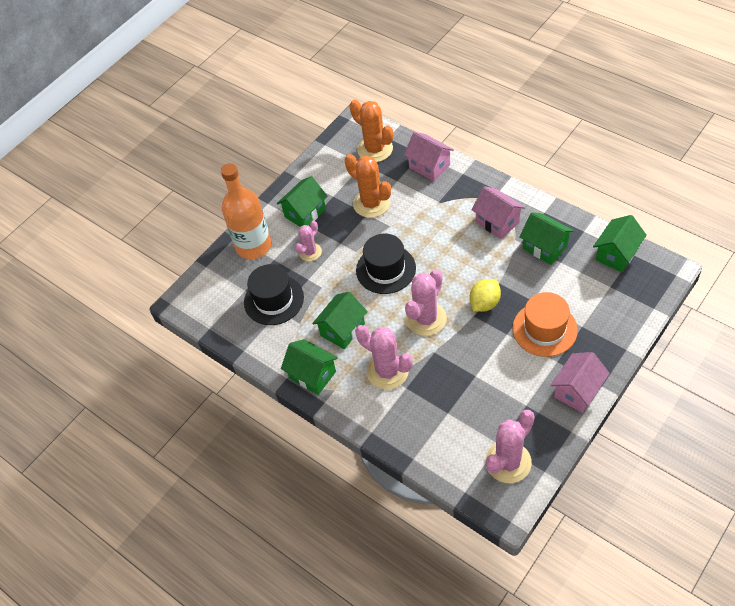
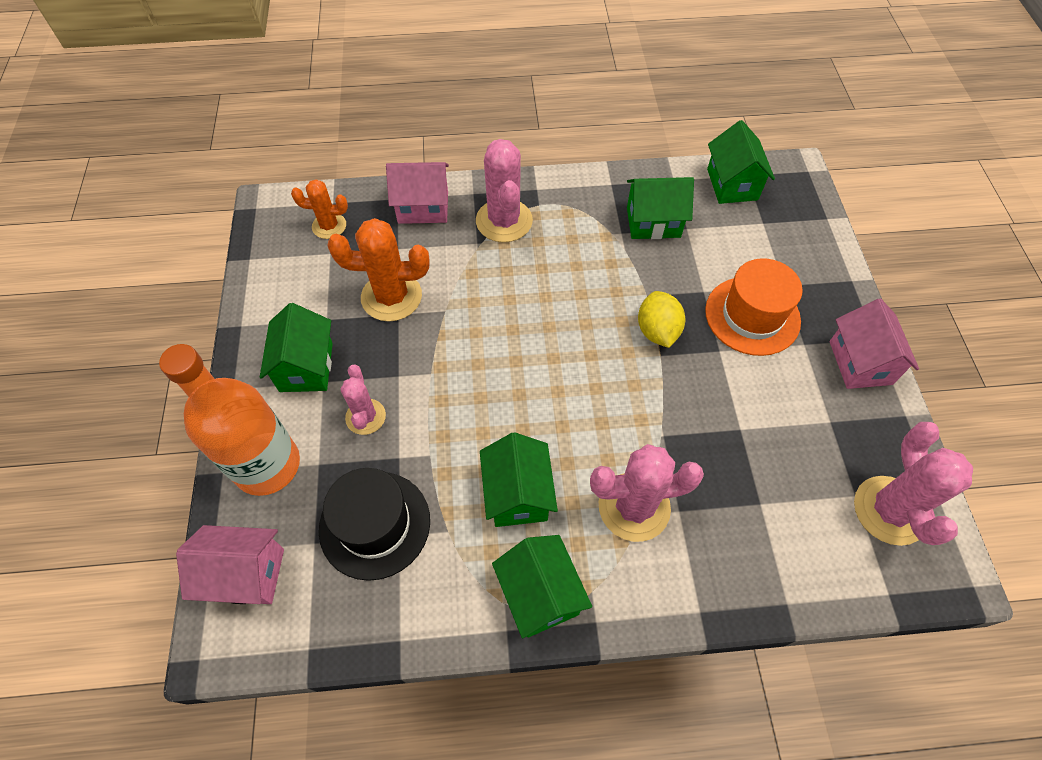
camera: 50 degrees left, 5 degrees up
(312, 375) = (540, 594): green house -> green house turned 75 degrees clockwise
(375, 149) = (329, 226): orange cactus -> orange cactus, size x0.60
(386, 269) = (494, 370): black hat -> none
(426, 319) = (610, 399): pink cactus -> pink cactus (504, 221)
(497, 222) = (572, 226): pink house -> pink house (246, 574)

